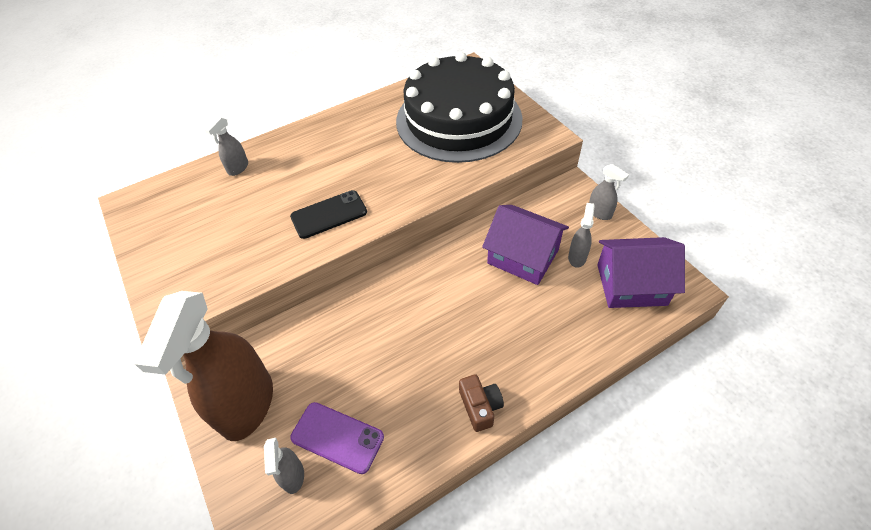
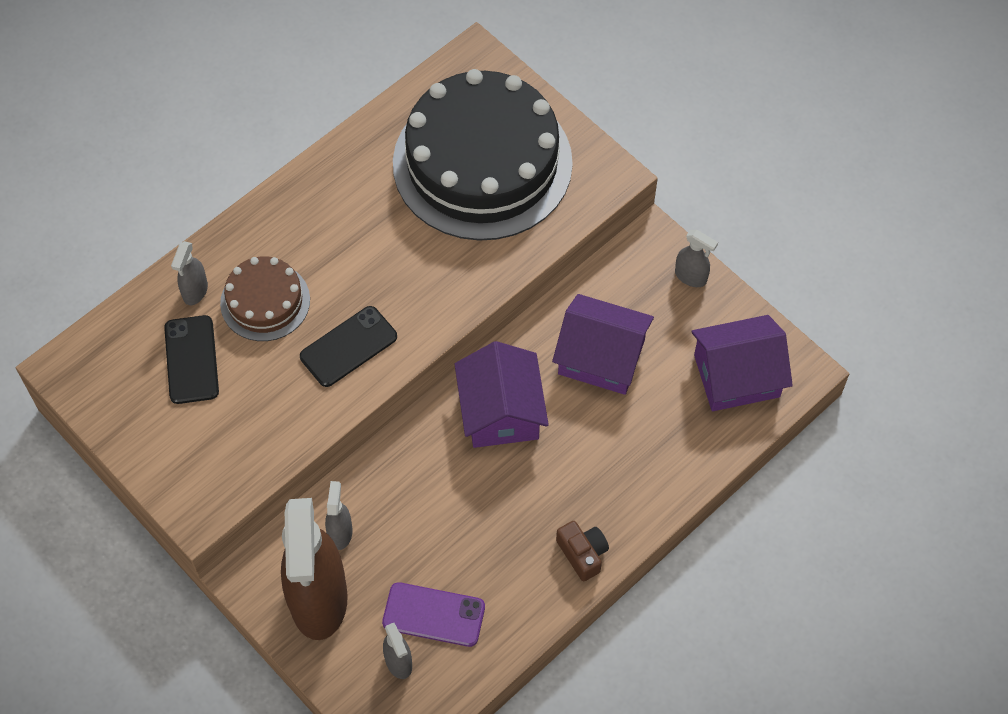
camera: 15 degrees left, 10 degrees up
(215, 208) = (191, 360): none -> black phone
(282, 180) = (265, 301): none -> brown cake
(437, 283) = (501, 411): none -> purple house
(577, 257) = (668, 348): grey spray bottle -> grey spray bottle (340, 533)

